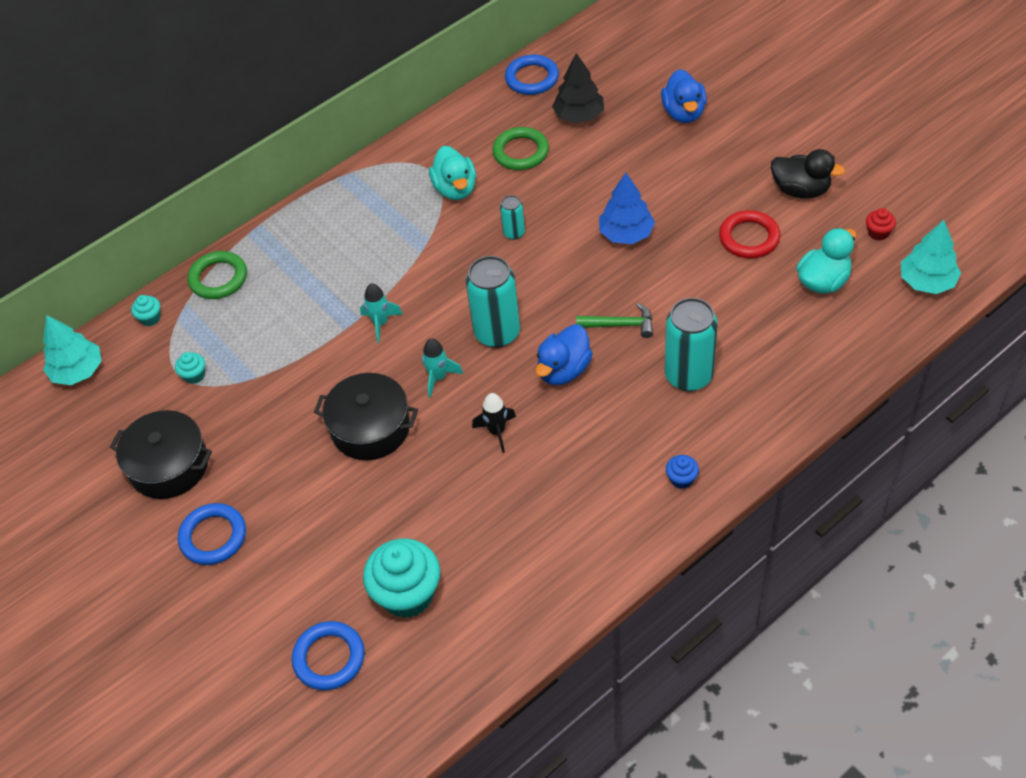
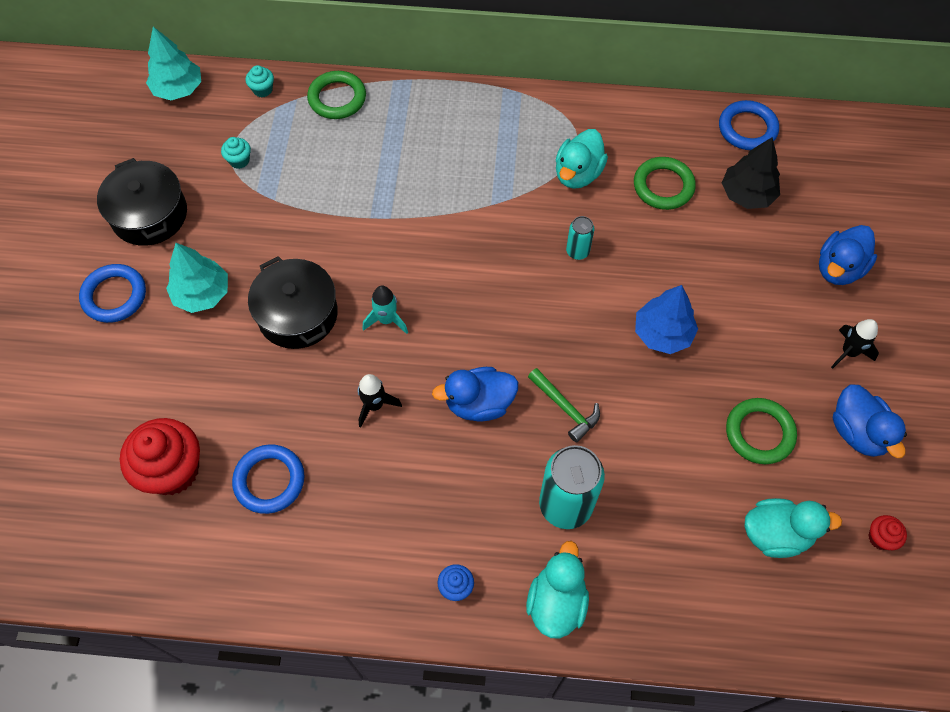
camera: 40 degrees right, 10 degrees up
(329, 658) = (75, 464): blue ring -> blue ring (269, 480)
(381, 323) = (399, 236): turquoise rocket -> none
(407, 594) = (172, 470): turquoise cupcake -> red cupcake
(497, 333) = (468, 324): turquoise can -> none
(744, 153) = (848, 352): none -> black rocket
(749, 238) = (759, 433): red ring -> green ring
(749, 430) = (556, 602): none -> turquoise duck
(800, 190) = (857, 432): black duck -> blue duck
(927, 281) = (870, 627): turquoise tree -> turquoise tree (202, 294)

